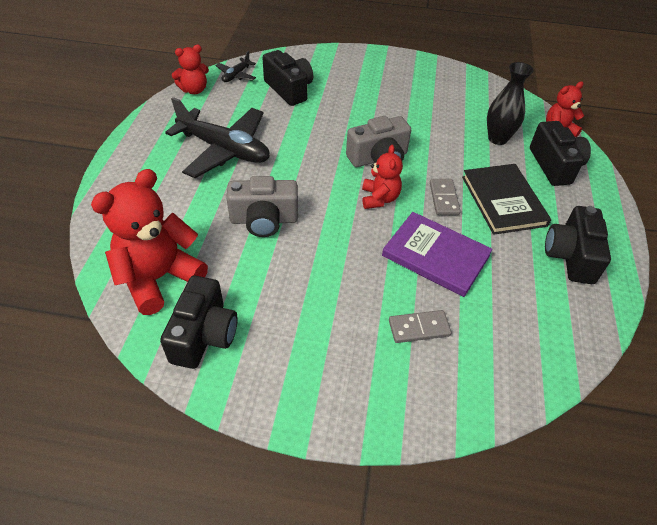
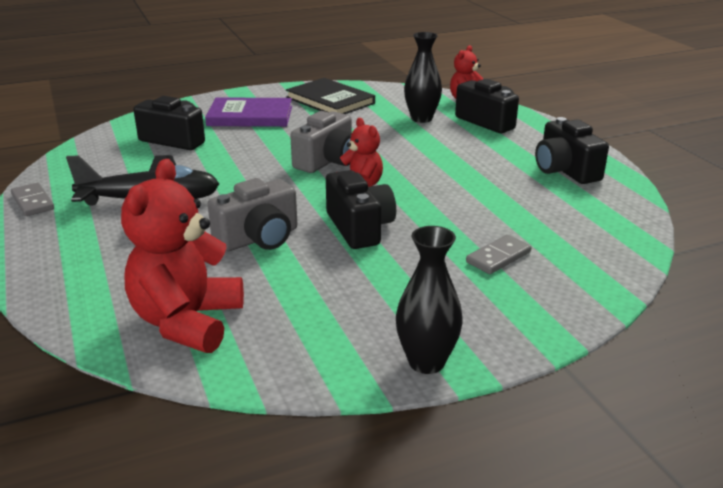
camera: 30 degrees left, 20 degrees down
(194, 90) = (58, 168): red teddy bear -> none
(204, 335) = (293, 344): black camera -> black camera (359, 228)
(236, 75) = (99, 145): black plane -> none
(273, 403) = (426, 362): none -> black vase
(436, 255) = (457, 206): purple book -> purple book (250, 116)
(444, 198) = (420, 169): grey domino -> grey domino (33, 202)
(503, 201) = (472, 154): black book -> black book (330, 100)

